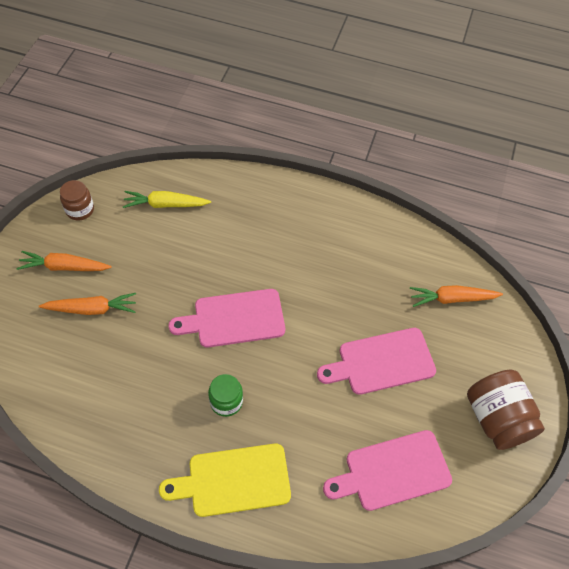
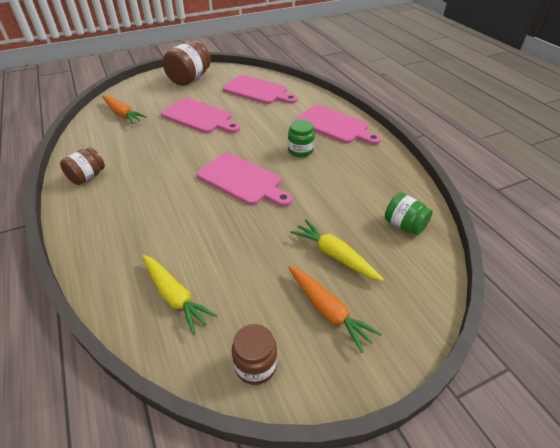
camera: 130 degrees left, 15 degrees down
(57, 383) = (404, 225): none -> green jar
(92, 309) = (335, 255): orange carrot -> yellow carrot
(233, 480) = (334, 125): yellow cutting board -> pink cutting board
(352, 221) = (87, 177): none -> brown jar

